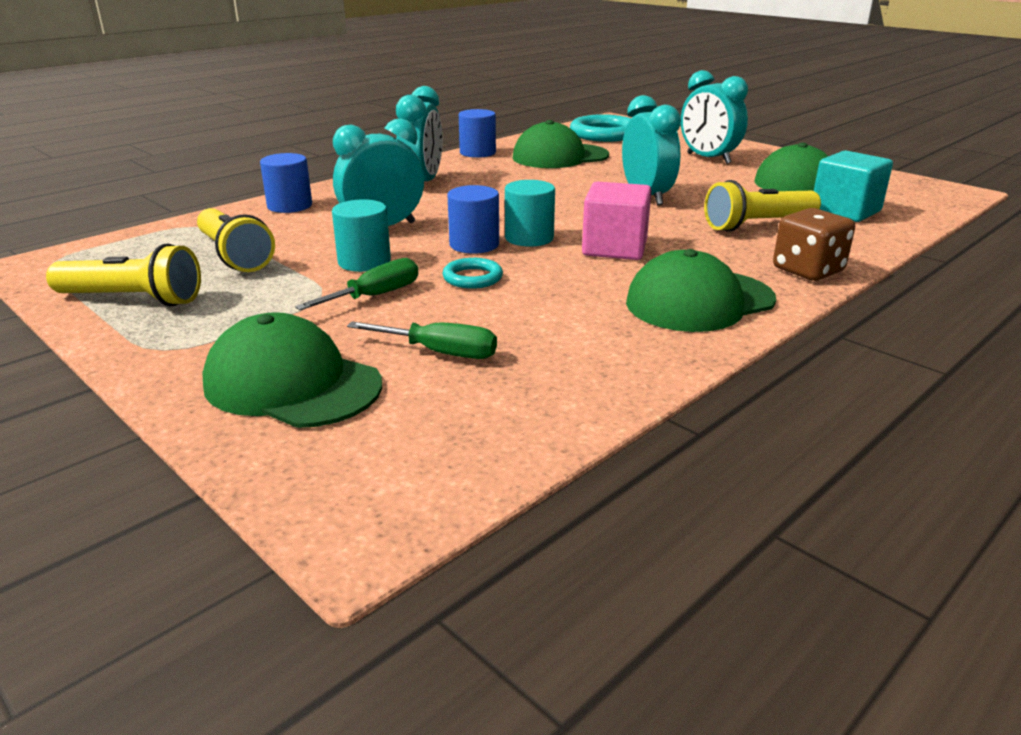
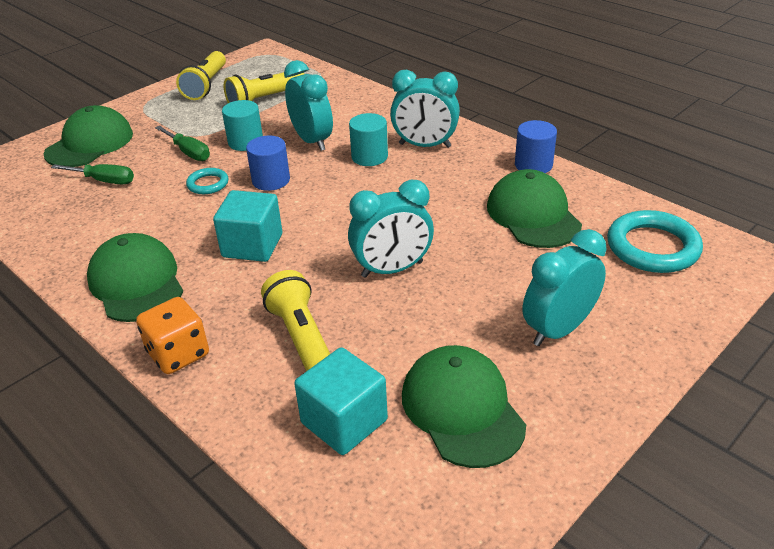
camera: 90 degrees right, 10 degrees up
(289, 206) = (362, 100): blue cylinder -> none
(440, 352) = (104, 181): green screwdriver -> green screwdriver turned 90 degrees counterclockwise
(529, 238) = (282, 204): turquoise cylinder -> turquoise cylinder (369, 157)
(614, 248) = (252, 245): pink cube -> turquoise cube
(808, 270) = (178, 354): brown dice -> orange dice

